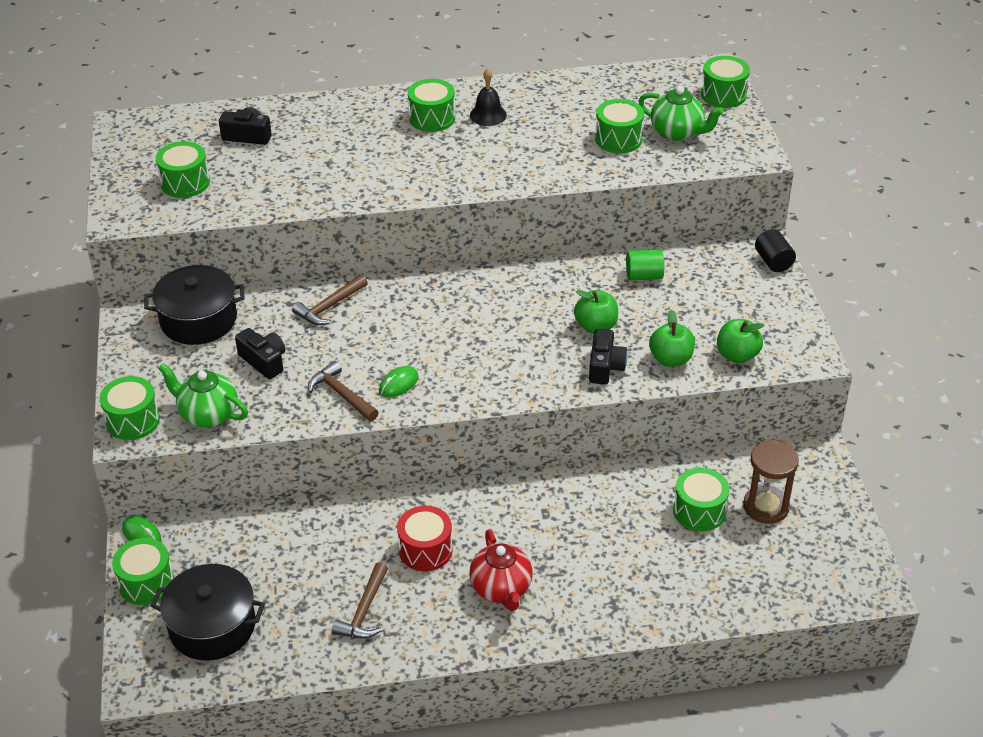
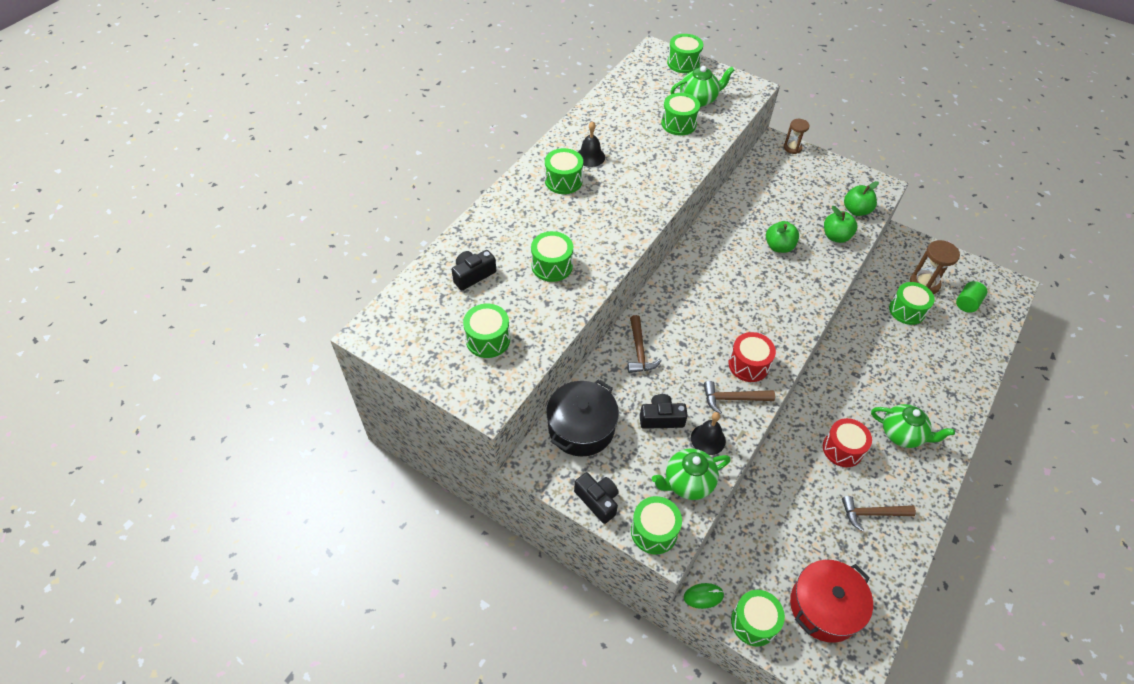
camera: 50 degrees left, 10 degrees up
(212, 626) = (824, 607): black pot -> red pot
(273, 402) = (708, 439): none -> black bell
(313, 169) = (552, 266): none -> green drum
(364, 611) = (872, 514): brown hammer -> brown hammer turned 120 degrees clockwise
(398, 384) = (748, 365): green mouse -> red drum
(501, 588) = (902, 434): red teapot -> green teapot
(605, 367) = (818, 266): black camera -> black camera (597, 500)
(644, 276) = (754, 200): green cylinder -> green cylinder (967, 303)
(773, 261) = (792, 148): black cylinder -> brown hourglass

